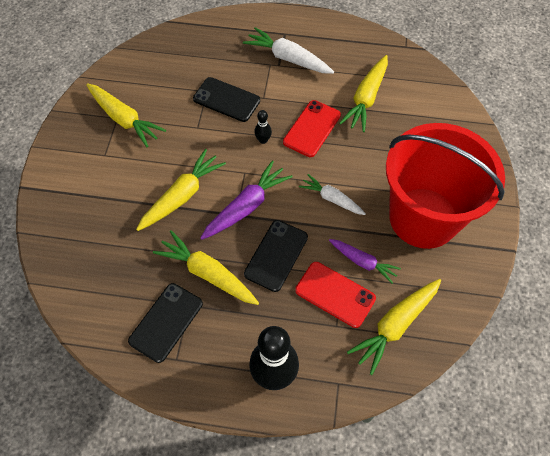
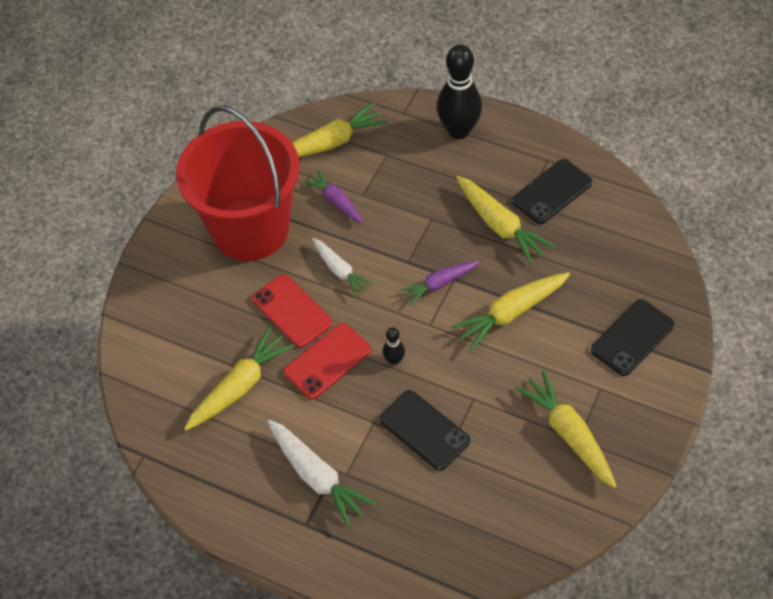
camera: 160 degrees left, 5 degrees down
(246, 206) = (439, 284): purple carrot -> purple carrot, size x0.65
(276, 255) = (423, 227): black phone -> black phone (632, 337)
(335, 294) = (376, 179): red phone -> red phone (292, 311)

